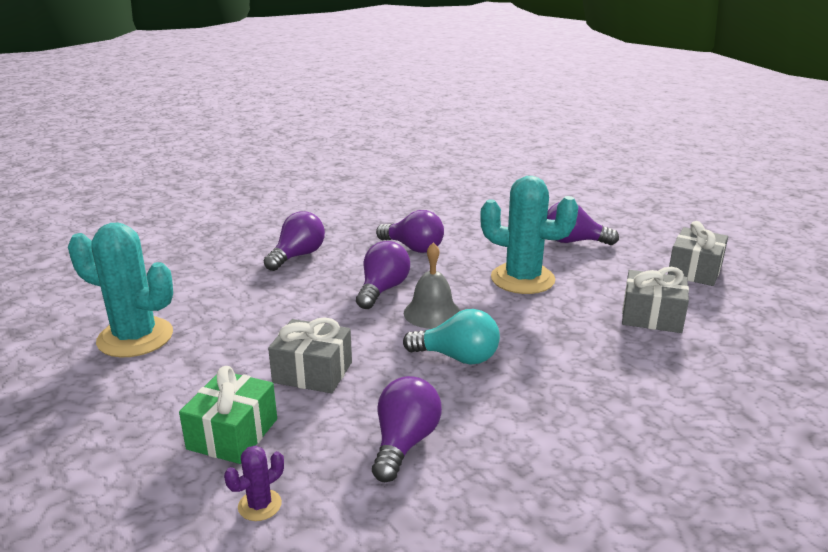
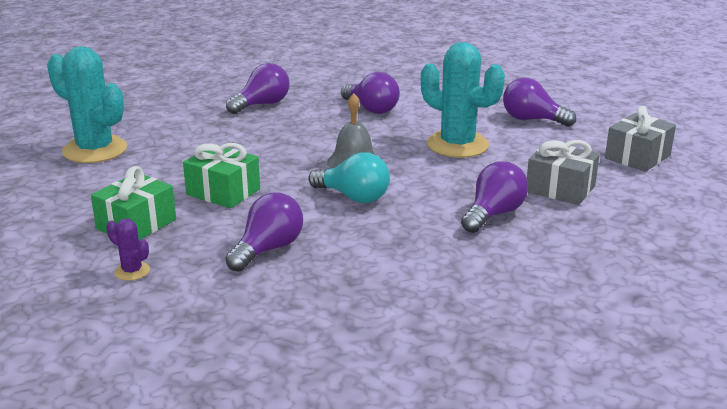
camera: 15 degrees right, 0 degrees up
(259, 505) = (132, 271): purple cactus -> purple cactus turned 60 degrees clockwise
(312, 372) = (223, 192): grey gift -> green gift
(382, 289) = (321, 139): purple light bulb -> purple light bulb (493, 214)

